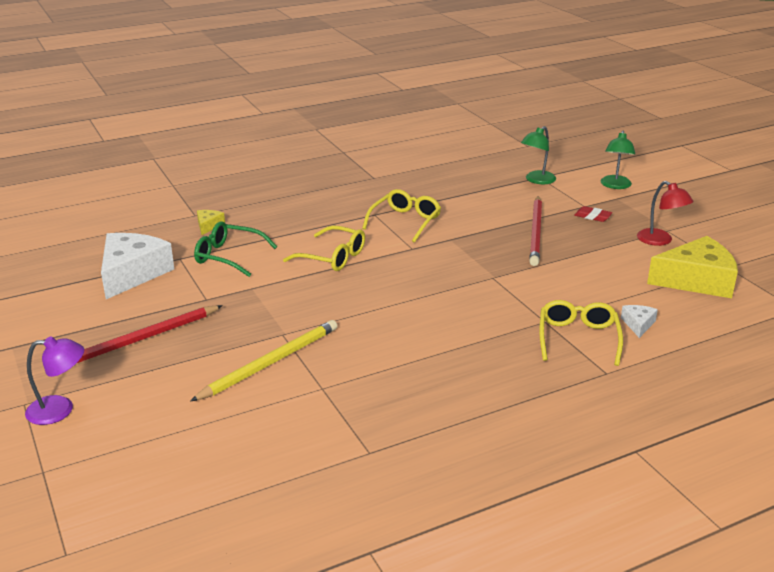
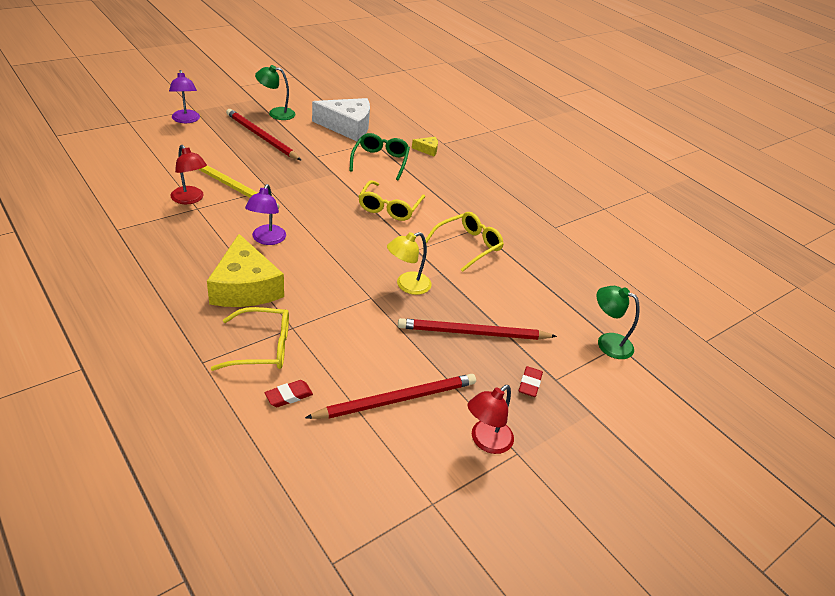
camera: 75 degrees right, 10 degrees up
(299, 394) = (190, 199): none -> red lamp
(394, 336) = (266, 239): none -> purple lamp
(405, 222) = (468, 246): yellow glasses -> yellow glasses turned 60 degrees counterclockwise
(472, 257) = (407, 285): none -> yellow lamp
(615, 186) = (628, 415): green lamp -> green lamp (276, 113)
(627, 273) = (397, 399): none -> red pencil
(638, 324) = (289, 396): white cheese -> red eraser
(696, 280) = (391, 463): yellow cheese -> yellow cheese (245, 287)

